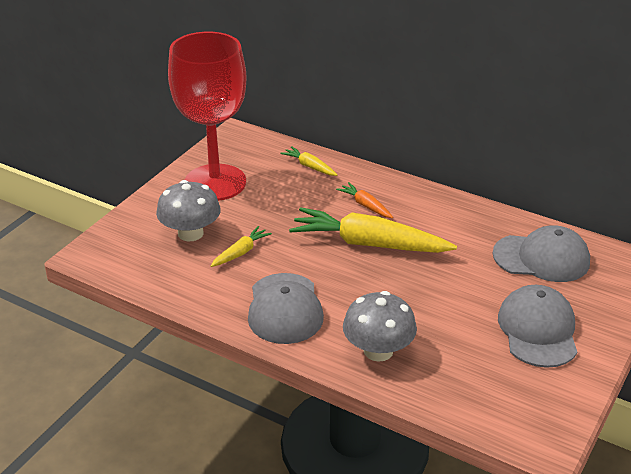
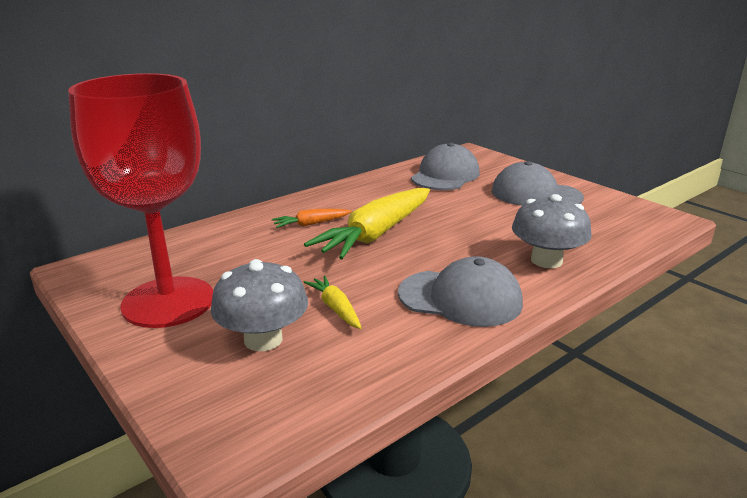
camera: 70 degrees left, 10 degrees down
(309, 166) = (209, 238): yellow carrot -> none

